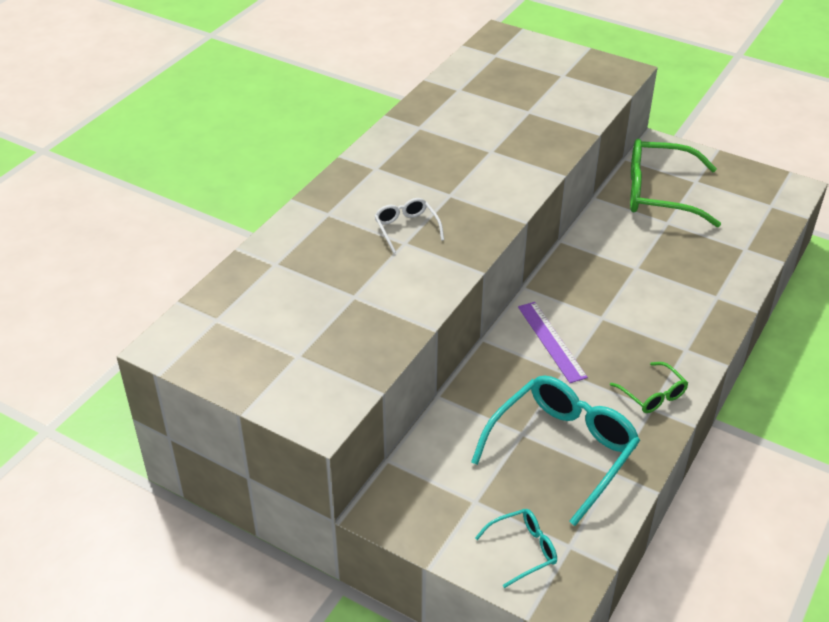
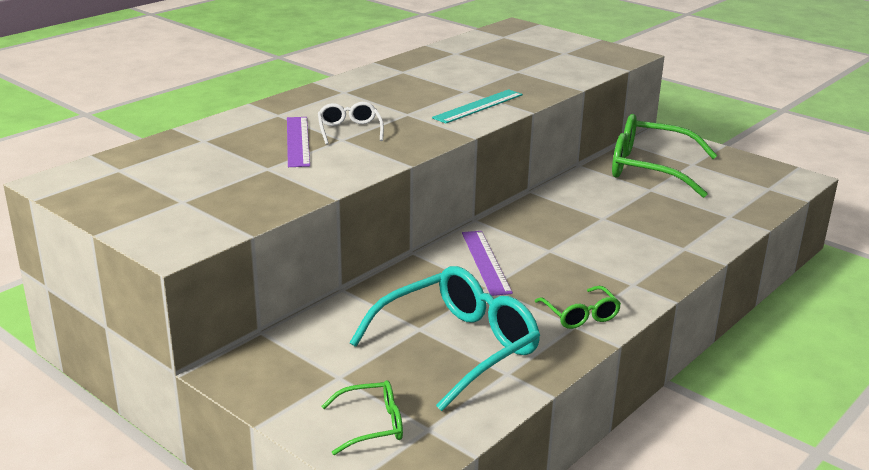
camera: 10 degrees right, 15 degrees down
(365, 252) = (297, 141): none -> purple ruler
(511, 173) = (478, 106): none -> turquoise ruler
(523, 550) = (372, 425): turquoise glasses -> green glasses

